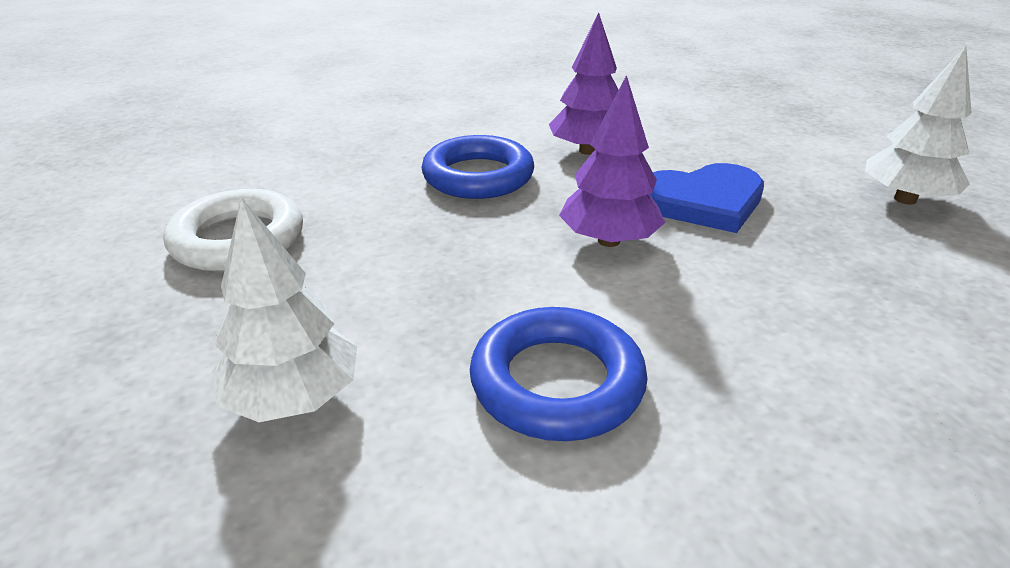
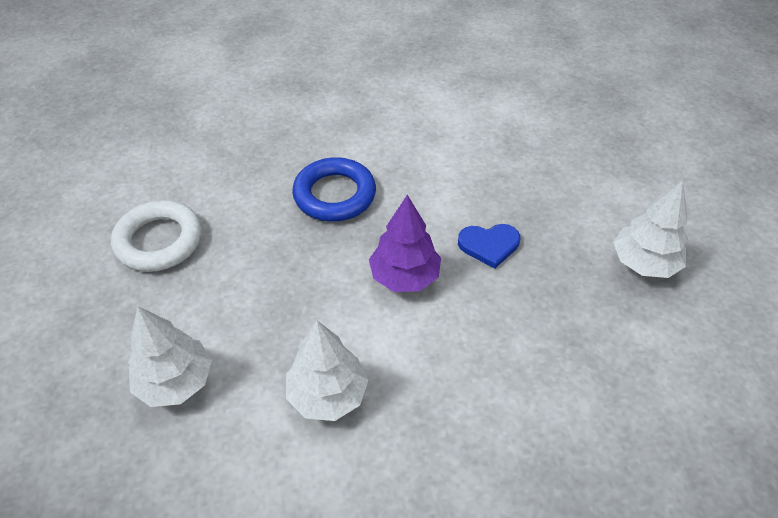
camera: 10 degrees right, 15 degrees up
(557, 382) = (328, 394): blue ring -> white tree
(588, 151) = (426, 174): purple tree -> none
(703, 202) = (489, 245): blue heart -> blue heart, size x0.65

